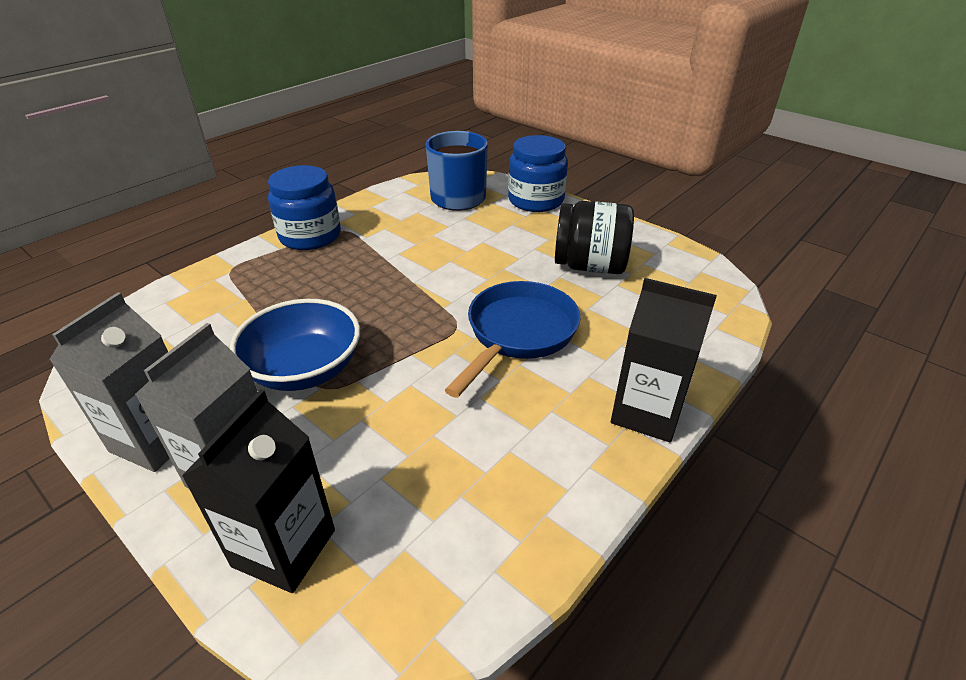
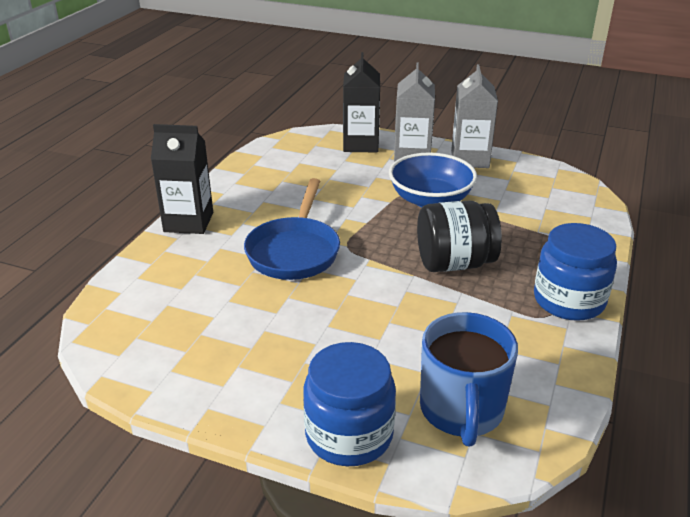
camera: 160 degrees right, 5 degrees down
(590, 266) = (246, 332): black jar -> black jar (454, 263)

